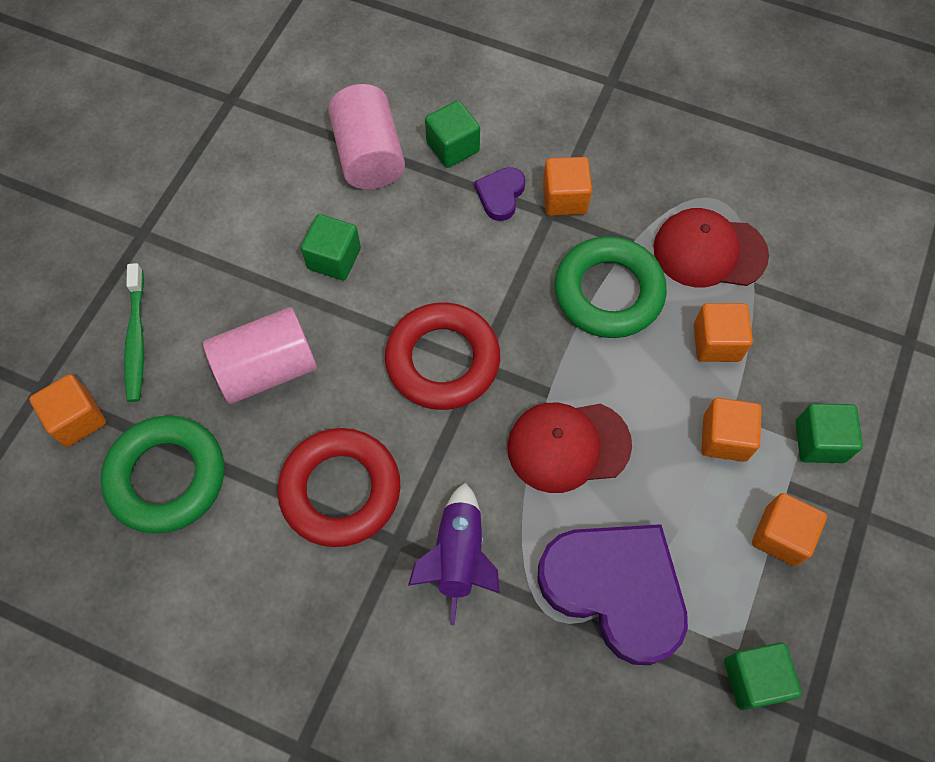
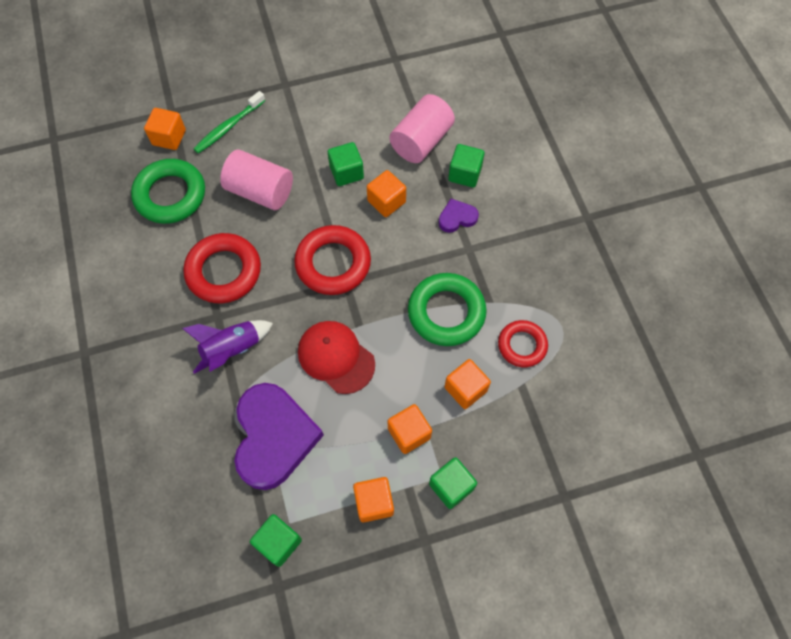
camera: 50 degrees right, 0 degrees up
(564, 198) = (485, 249): orange cube -> orange cube (386, 201)
(709, 251) = (522, 345): red cap -> red ring

